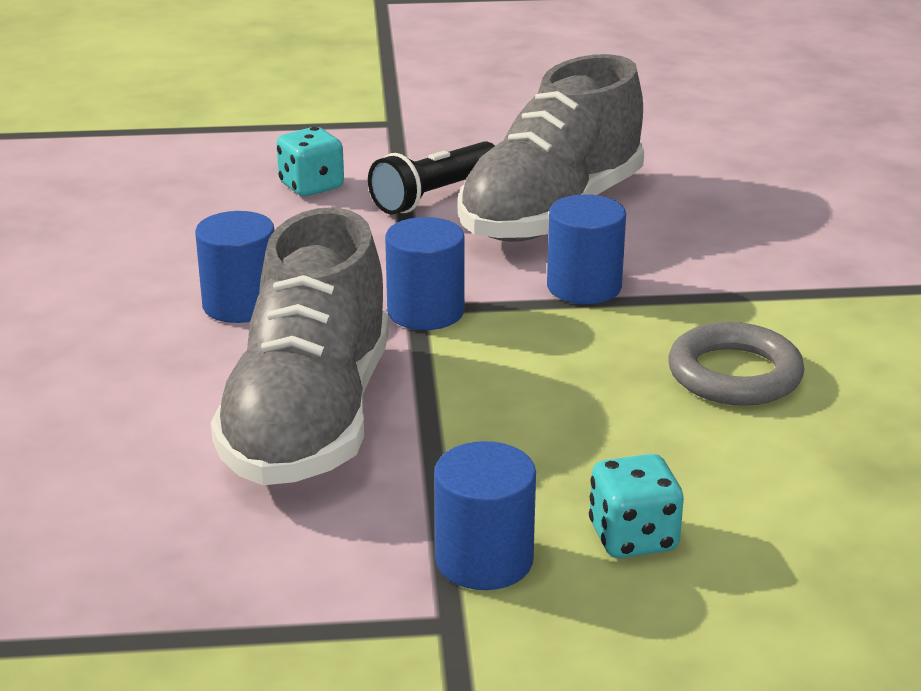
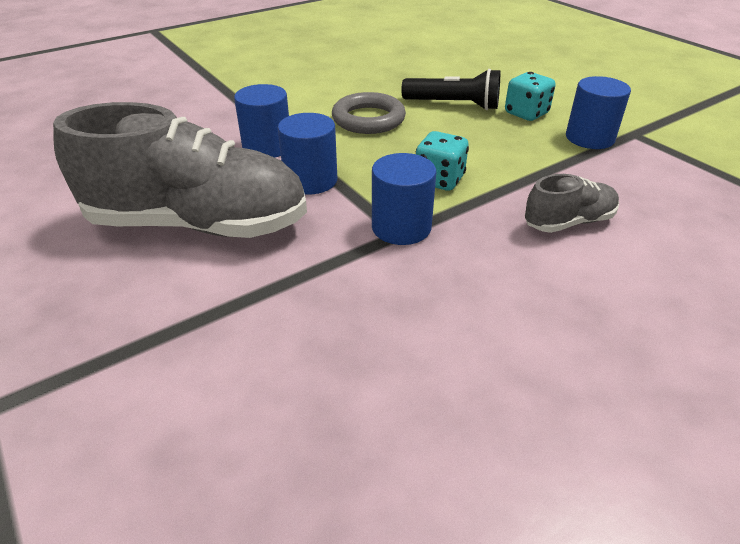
camera: 120 degrees left, 10 degrees up
(240, 305) = (484, 321): blue cylinder -> blue cylinder (267, 147)
(309, 419) = (568, 222): grey shoe -> grey shoe, size x0.46
(311, 186) = (213, 397): turquoise dice -> turquoise dice (439, 180)
(434, 195) = (194, 297): black flashlight -> black flashlight (454, 105)

